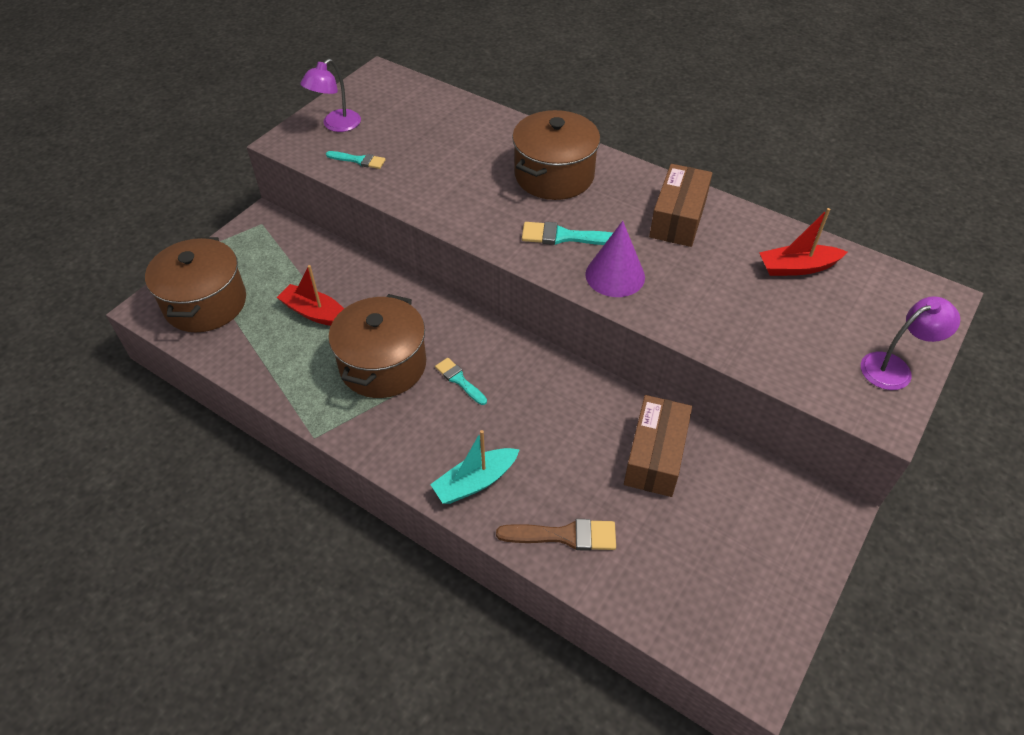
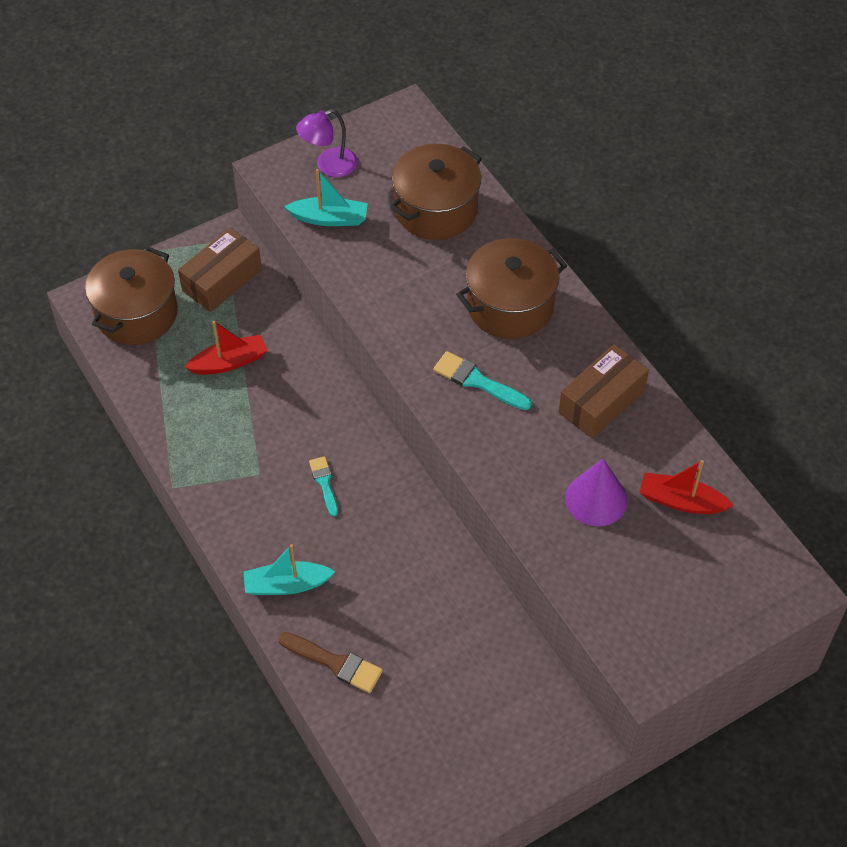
camera: 25 degrees right, 5 degrees up
(315, 313) = (229, 362): red boat -> red boat turned 105 degrees clockwise
(359, 160) = (329, 218): turquoise brush -> turquoise boat
(383, 365) = (264, 441): brown pot -> brown pot (436, 210)
(615, 275) = (498, 441): purple cone -> purple cone (596, 499)
(655, 456) = (457, 627): brown box -> brown box (222, 280)
(894, 367) = (695, 637): purple lamp -> none

